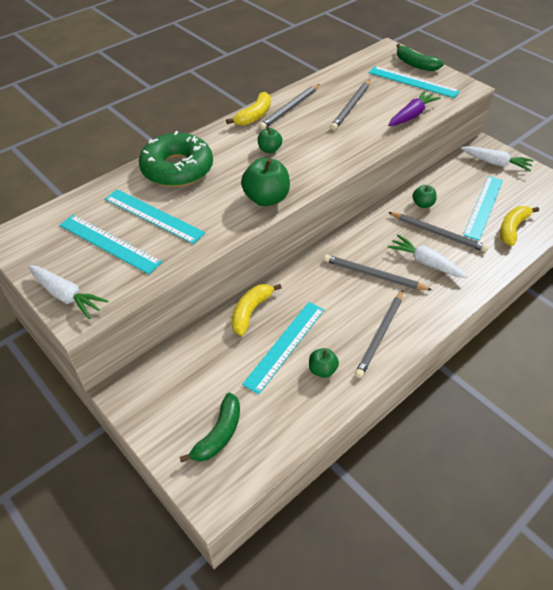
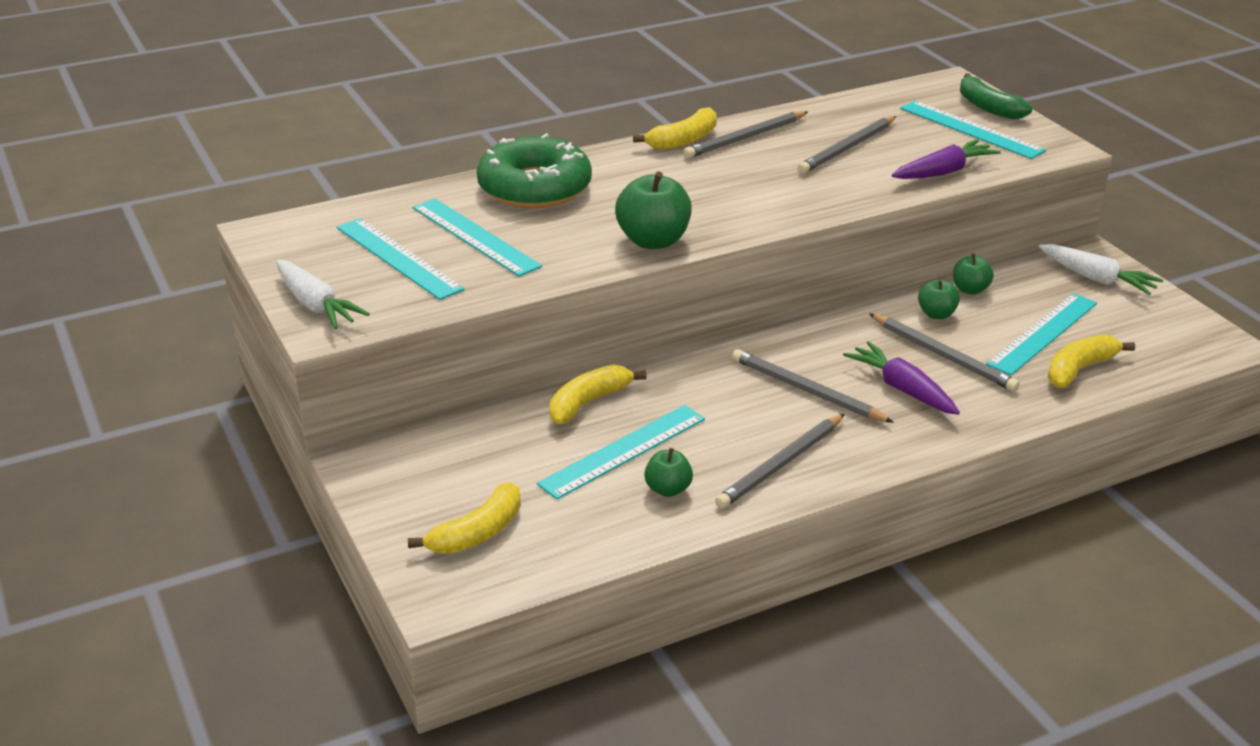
camera: 15 degrees right, 15 degrees down
(218, 434) = (477, 533): green banana -> yellow banana
(269, 149) = (687, 184): green apple -> green apple (970, 289)
(425, 262) = (902, 389): white carrot -> purple carrot

